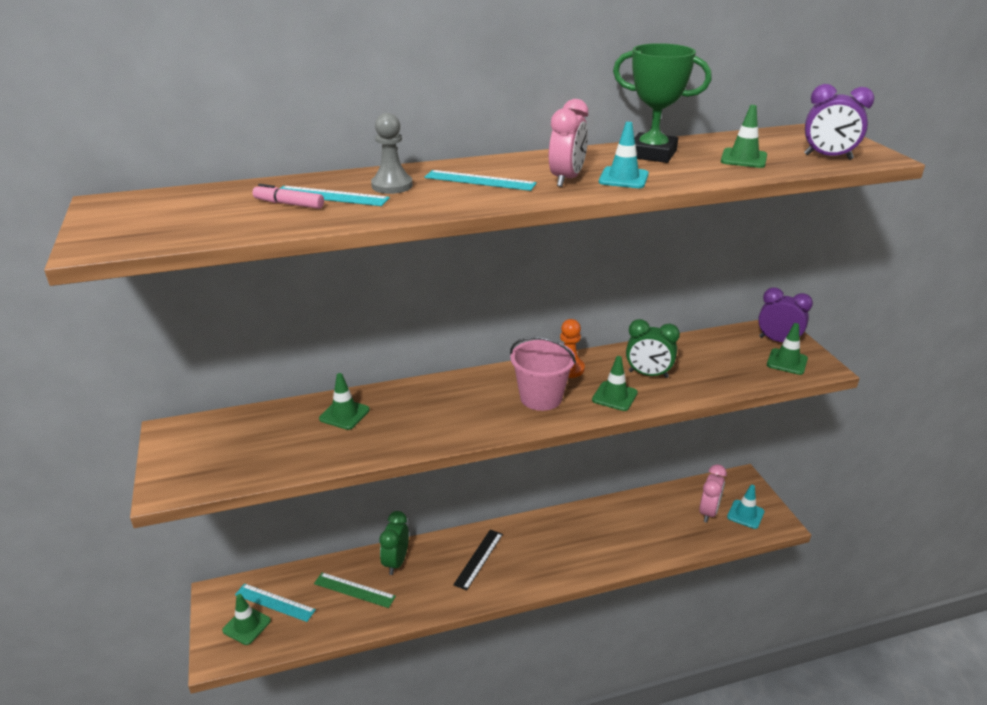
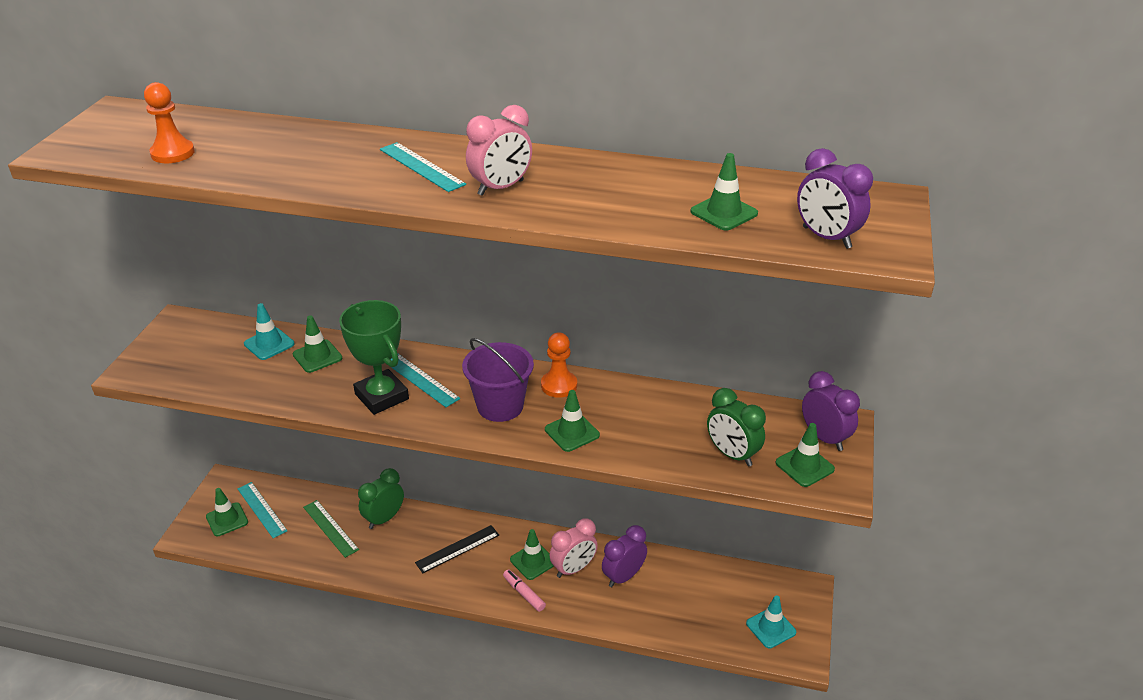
camera: 30 degrees right, 5 degrees up
(228, 220) = (172, 153): none -> orange pawn
(289, 204) = (236, 149): pink marker -> pink marker (524, 593)
(331, 196) = (278, 149): turquoise ruler -> turquoise ruler (421, 380)
(392, 186) = (340, 151): grey pawn -> none
(541, 398) = (500, 406): pink bucket -> purple bucket
(545, 542) = (533, 561): none -> green traffic cone
(620, 524) = (623, 576): none -> purple clock
(623, 178) = (557, 202): turquoise traffic cone -> turquoise traffic cone (269, 344)
(648, 374) = (632, 422): green clock -> green clock (732, 454)
(652, 154) = (635, 179): green trophy -> green trophy (381, 396)
(708, 512) = (730, 607): pink clock -> pink clock (573, 569)

